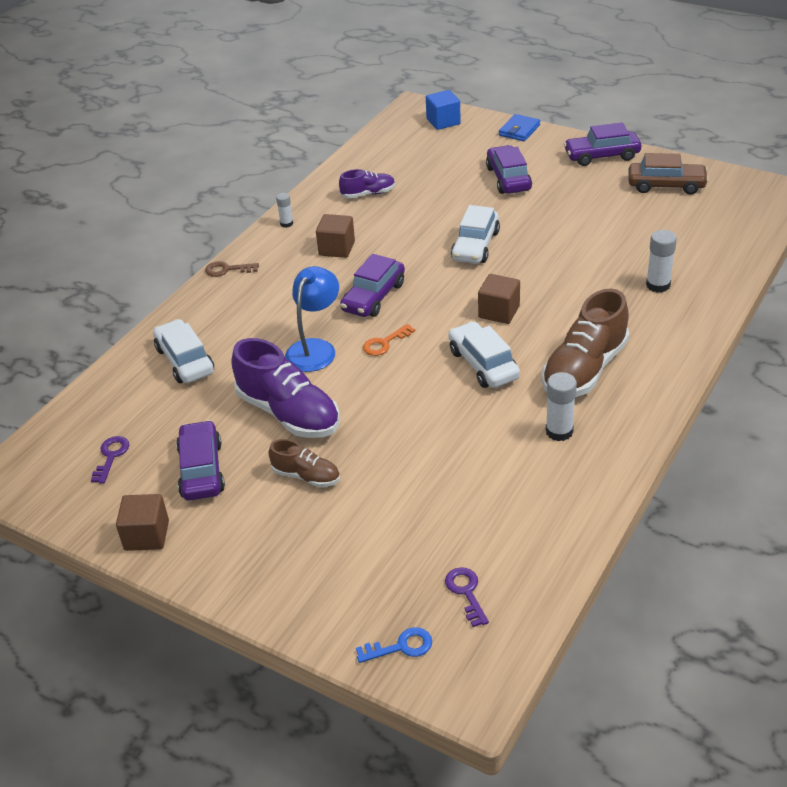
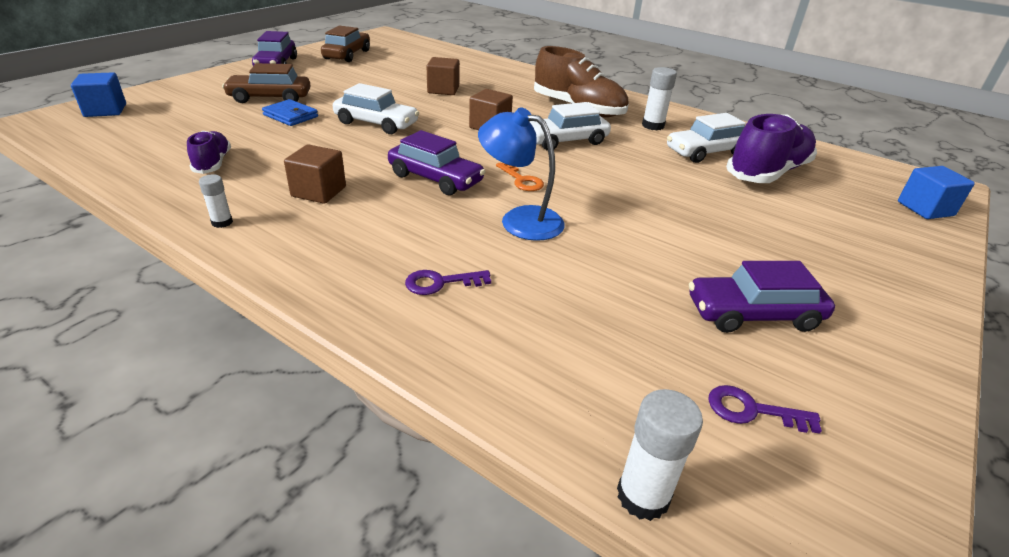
camera: 90 degrees left, 5 degrees down
(147, 535) = (893, 366): brown cube -> brown cube (443, 90)
(185, 360) = (521, 326): white car -> white car (706, 152)
(227, 270) = (301, 279): brown key -> none
(288, 413) = (638, 244): purple shoe -> purple shoe (767, 172)
(306, 476) = (740, 239): brown shoe -> none
(400, 647) = (925, 209): blue key -> blue cube
(466, 592) = (847, 177): purple key -> purple key (441, 283)
(508, 179) = (270, 98): purple car -> brown car
(519, 130) = (184, 83): blue wallet -> blue wallet (291, 116)
(658, 285) = (479, 75): white glue stick -> white glue stick (643, 496)

